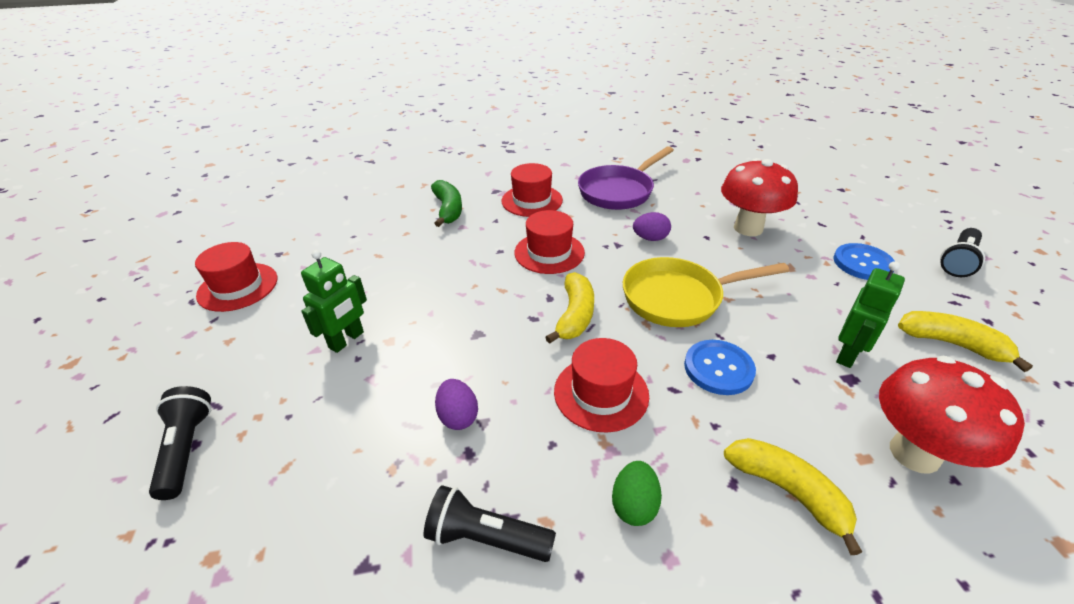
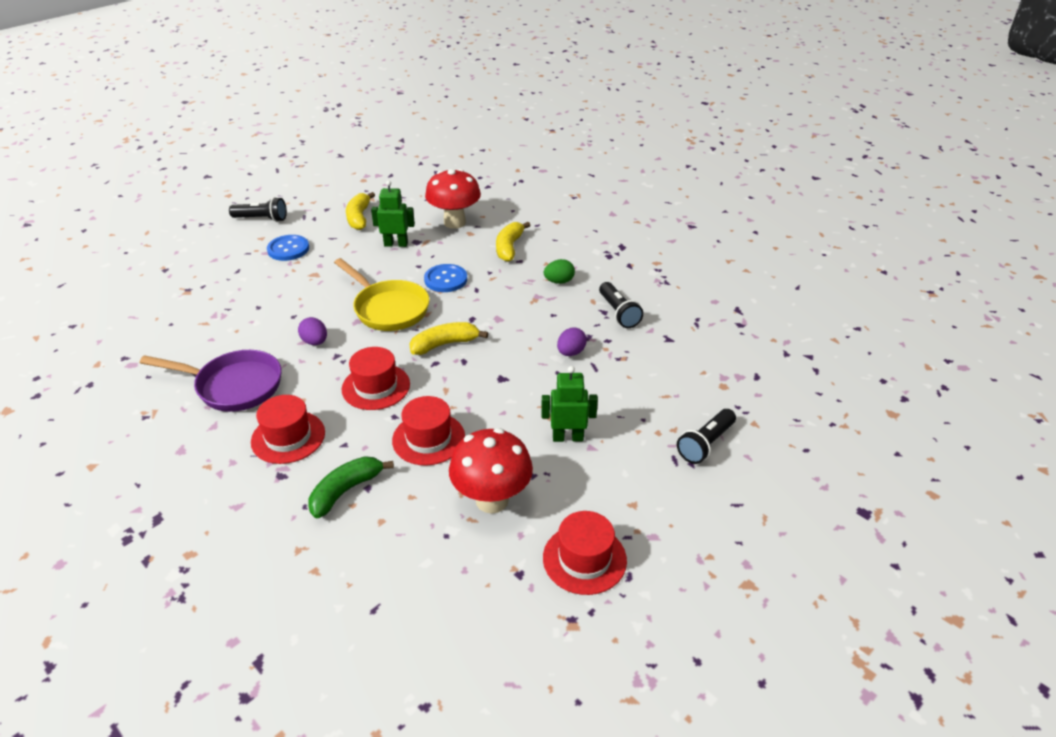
camera: 125 degrees left, 0 degrees up
(601, 393) = (503, 311): red hat -> red hat (428, 438)
(748, 228) = (266, 300): red mushroom -> red mushroom (492, 500)

